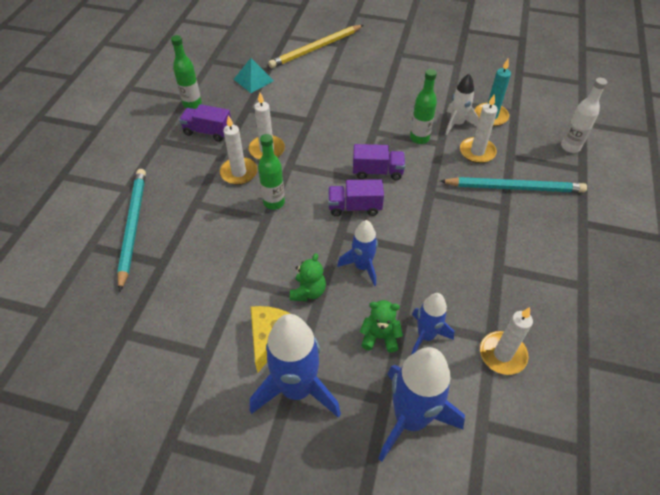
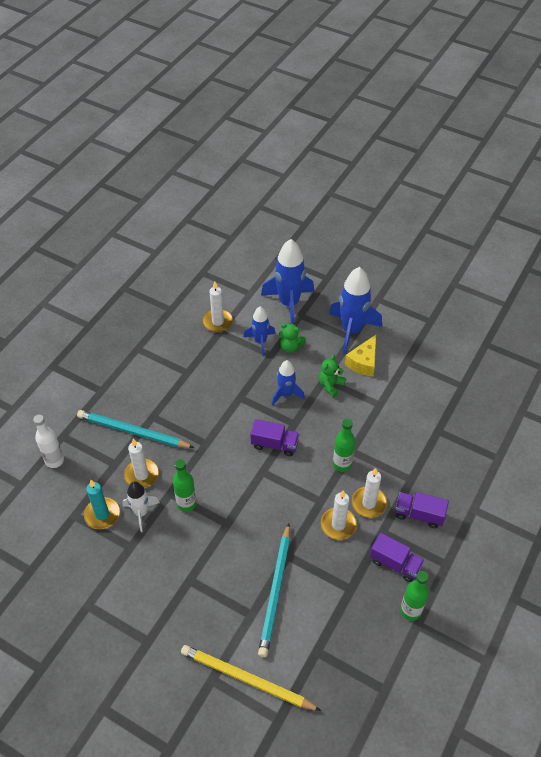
camera: 165 degrees left, 0 degrees up
(133, 226) = (464, 468): turquoise pencil -> turquoise pencil (275, 591)
(253, 80) = (336, 636): turquoise pyramid -> none
(316, 48) = (246, 679): yellow pencil -> yellow pencil turned 135 degrees counterclockwise
(377, 172) = (242, 475): purple truck -> purple truck (419, 514)

